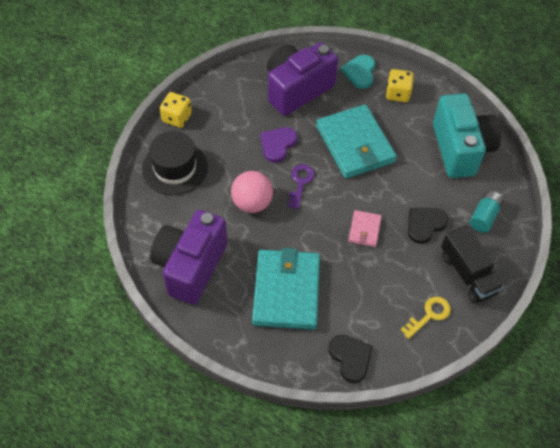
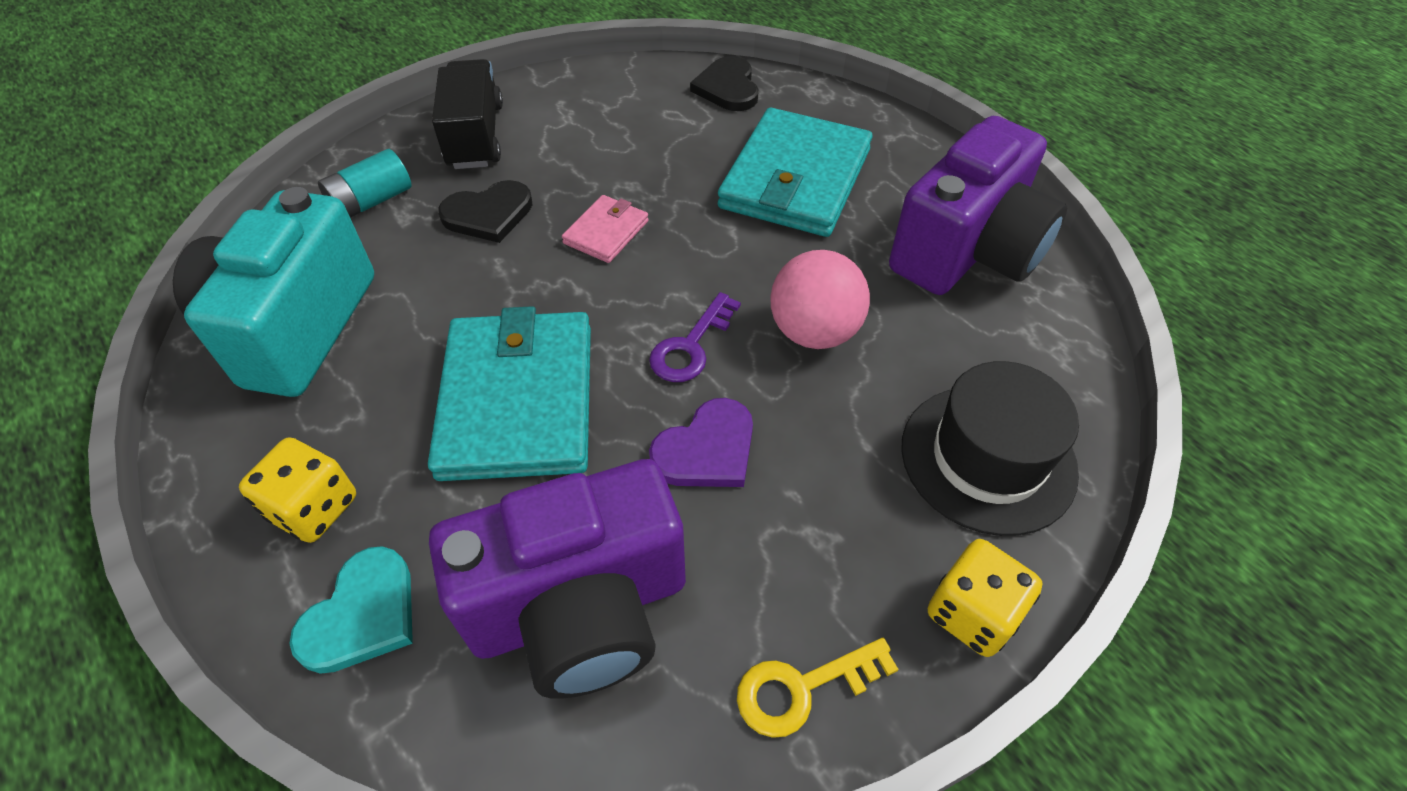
camera: 160 degrees left, 5 degrees down
(429, 315) = (578, 105): yellow key -> yellow key (802, 688)

